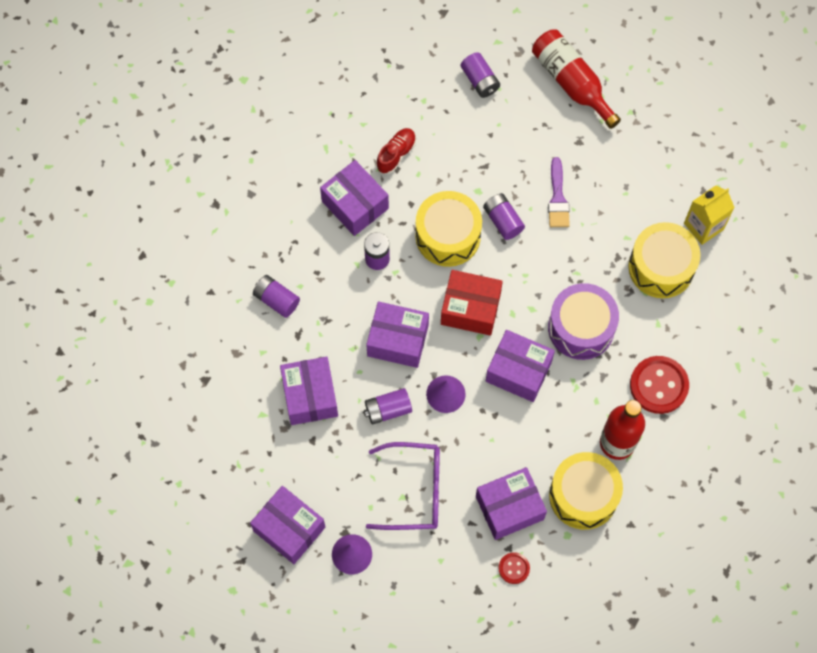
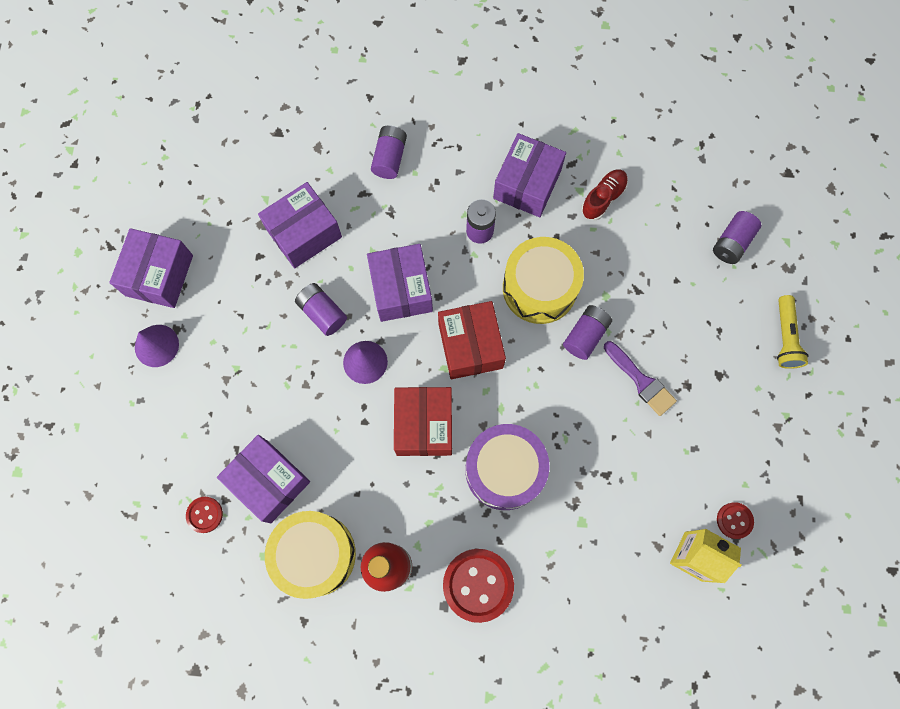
camera: 65 degrees right, 5 degrees up
(396, 154) = (603, 198): red shoe -> red shoe turned 60 degrees counterclockwise
(414, 490) = (248, 377): purple glasses -> none
(518, 371) = (424, 425): purple box -> red box
(558, 198) = (641, 381): purple brush -> purple brush turned 105 degrees counterclockwise
(571, 82) = (785, 337): red bottle -> yellow flashlight
(661, 267) = (619, 528): yellow drum -> none
(690, 186) = (734, 520): none -> red button

